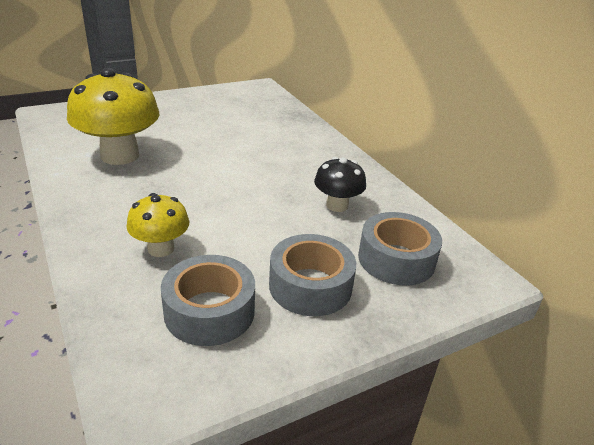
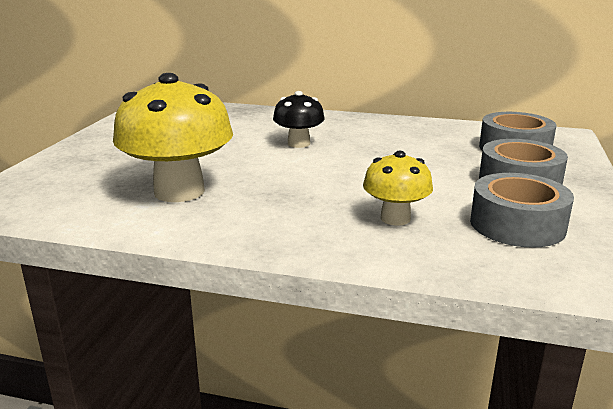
camera: 45 degrees left, 10 degrees down
(337, 205) = (417, 142): black mushroom -> black mushroom (298, 144)

